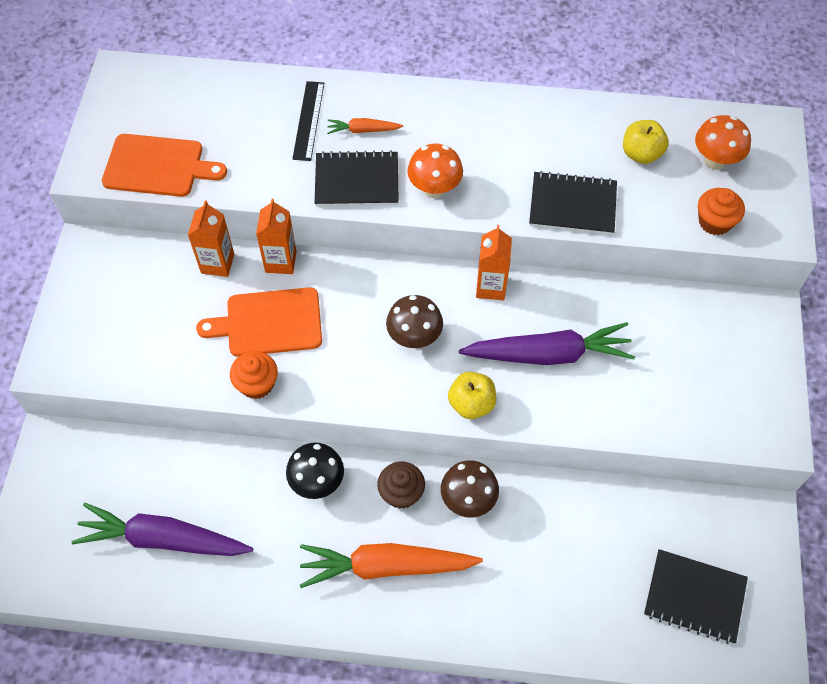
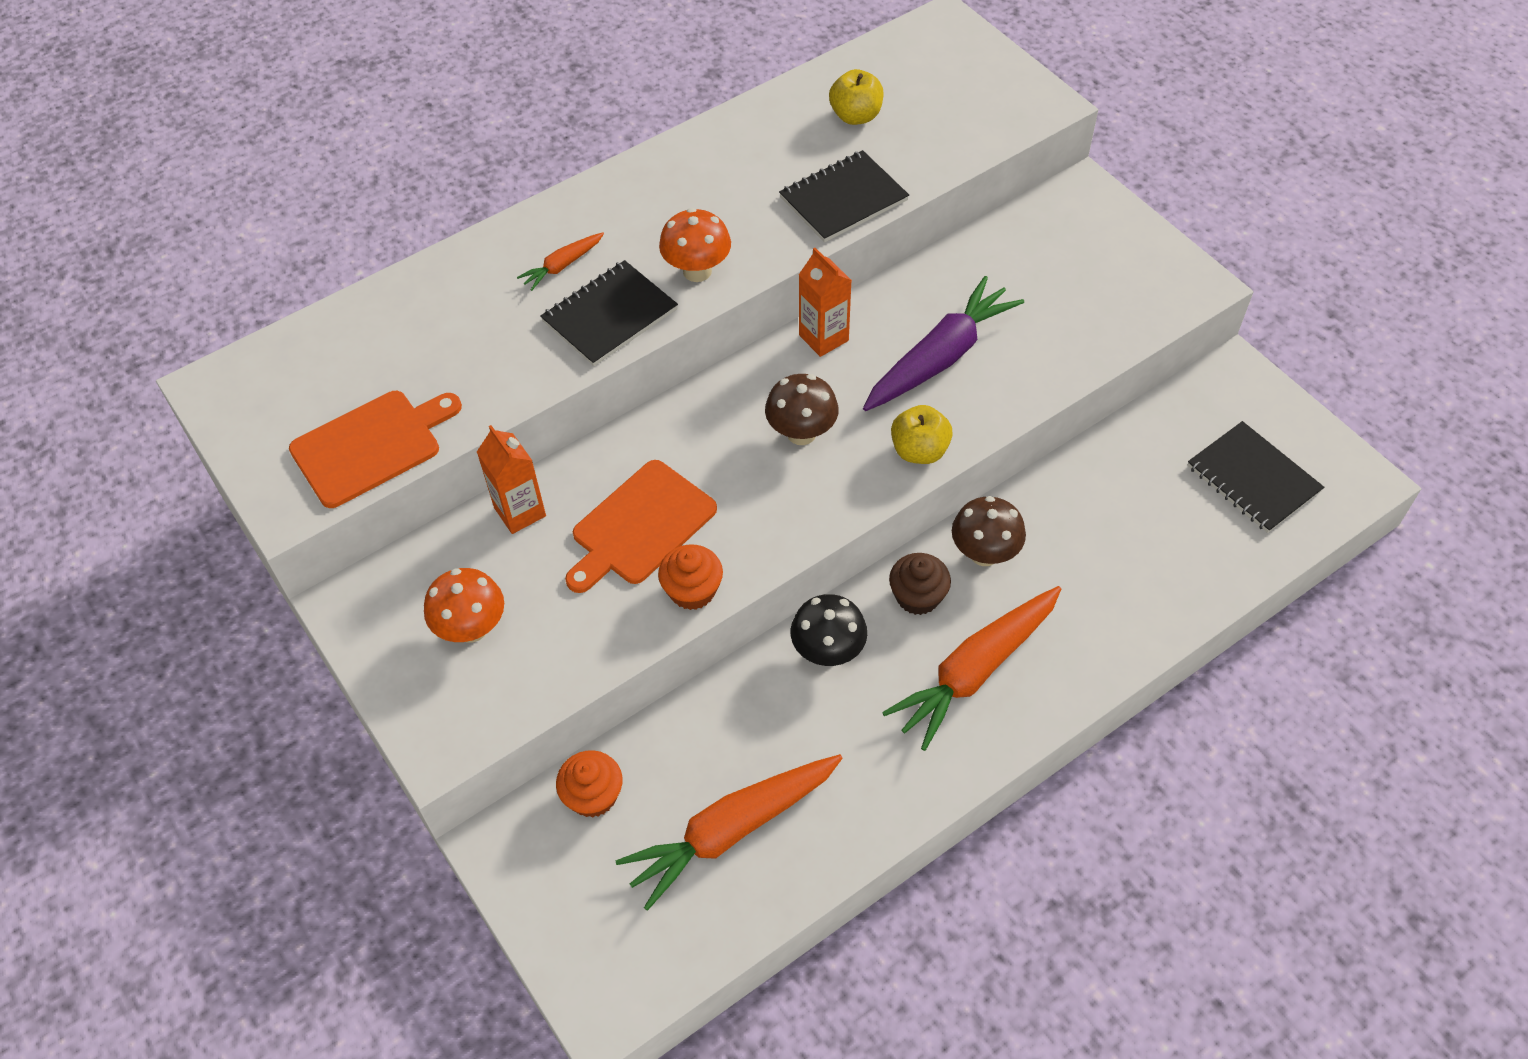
camera: 40 degrees left, 5 degrees down
(163, 539) = (732, 830): purple carrot -> orange carrot
(281, 262) = (587, 462): orange carton -> none
(308, 120) = (492, 294): black ruler -> none
(694, 597) = (1253, 479): black notebook -> black notebook turned 75 degrees clockwise
(714, 222) = (981, 131): orange cupcake -> orange cupcake (593, 796)
(715, 161) = (926, 81): orange mushroom -> orange mushroom (472, 628)

